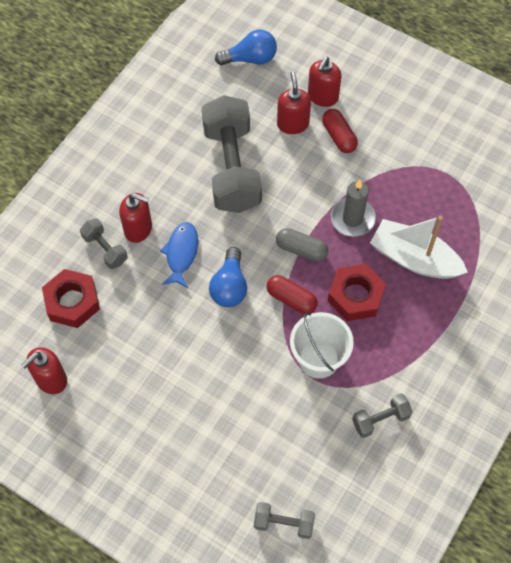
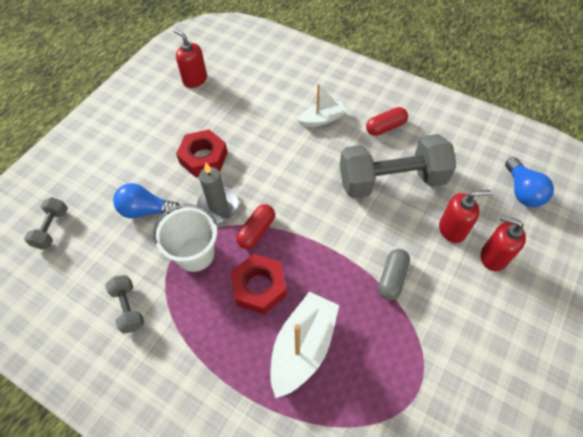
camera: 90 degrees right, 5 degrees down
(72, 302) = (256, 86): red nut -> red nut (203, 158)
(105, 249) = (302, 100): grey dumbbell -> none
(138, 229) = (322, 119): red soap dispenser -> white boat
(181, 253) = (300, 148): blue fish -> none
(229, 286) = (269, 183): blue light bulb -> blue light bulb (146, 210)
(301, 249) = (309, 239): grey capsule -> grey capsule (392, 278)
(339, 136) = (446, 272): red capsule -> red capsule (385, 127)
(352, 219) = (347, 285): grey candle -> grey candle (218, 206)

